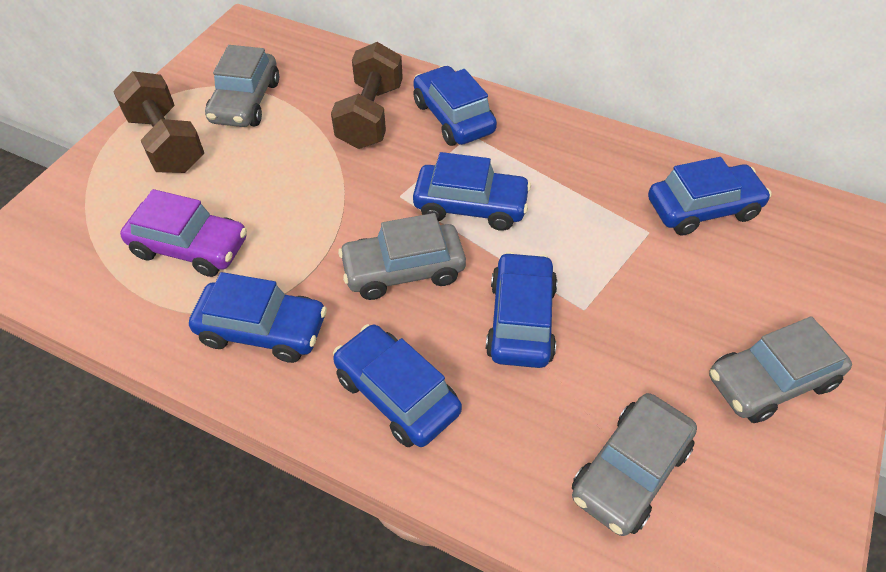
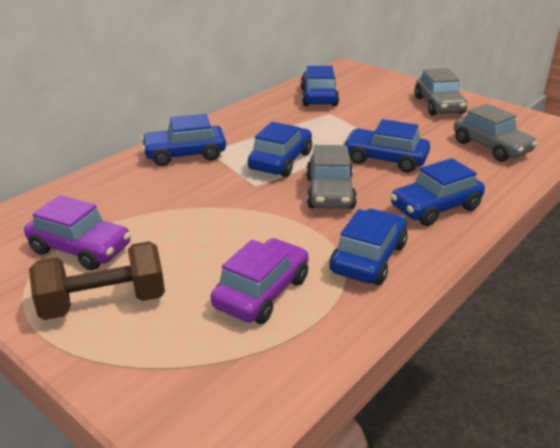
camera: 75 degrees left, 20 degrees down
(246, 102) = (81, 249): grey car -> purple car
(370, 116) = (156, 187): brown dumbbell -> none

